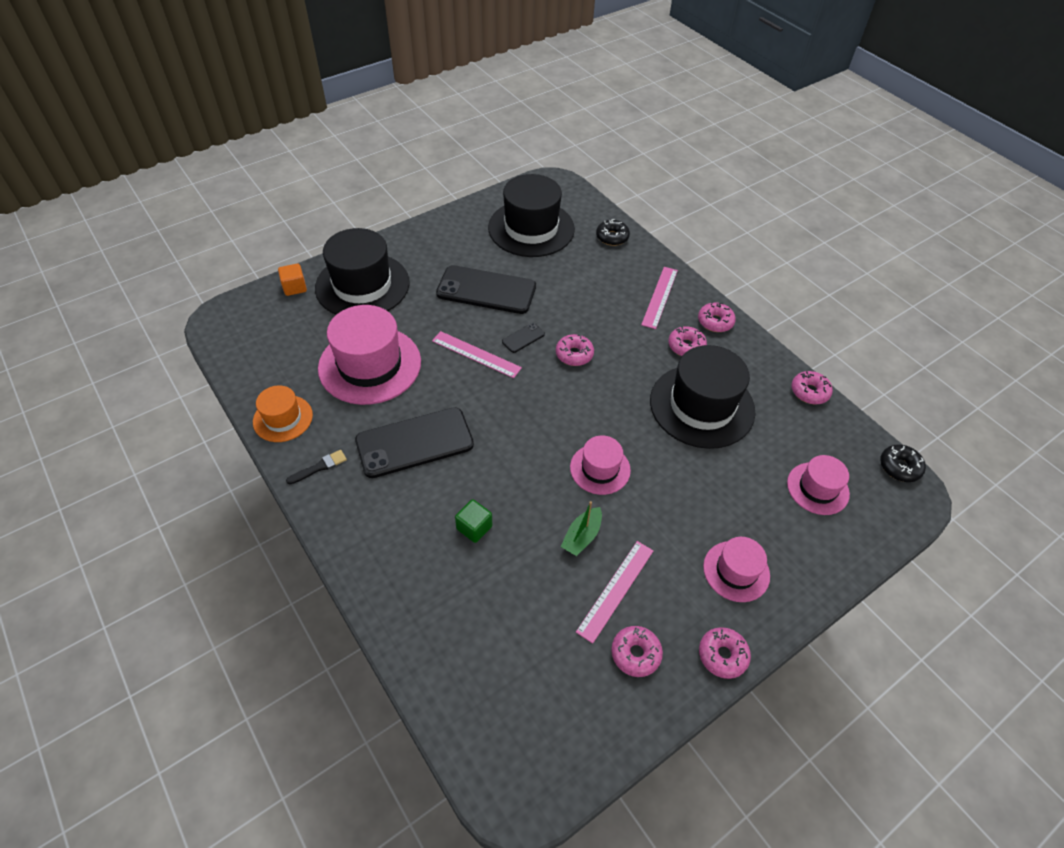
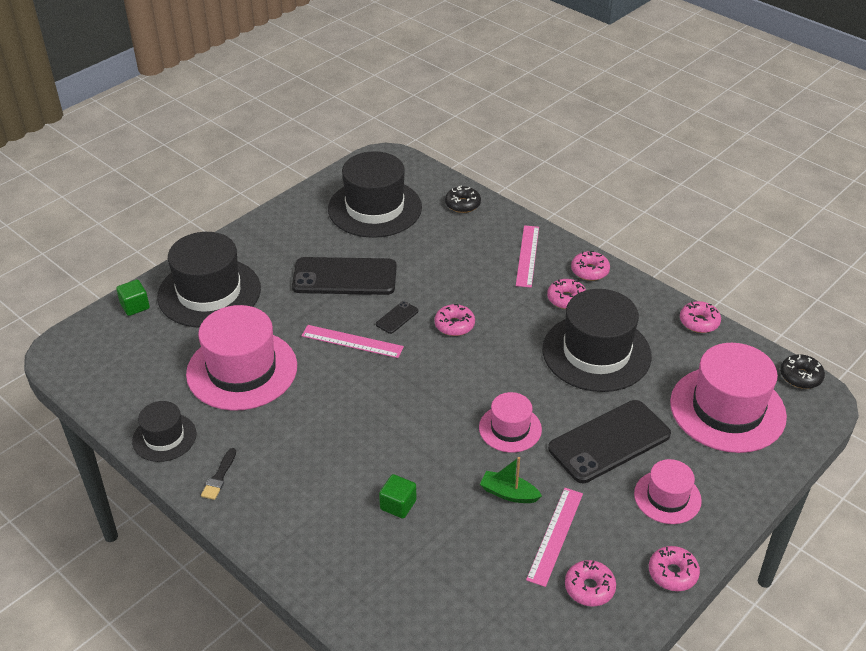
camera: 10 degrees left, 10 degrees down
(283, 418) = (164, 437): orange hat -> black hat
(295, 287) = (135, 306): orange cube -> green cube
(319, 467) = (219, 477): black brush -> black brush turned 150 degrees clockwise
(414, 442) = (312, 437): black phone -> black phone (609, 441)
(582, 536) = (509, 493): green boat -> green boat turned 90 degrees clockwise
(817, 488) = (727, 409): pink hat -> pink hat, size x1.85

